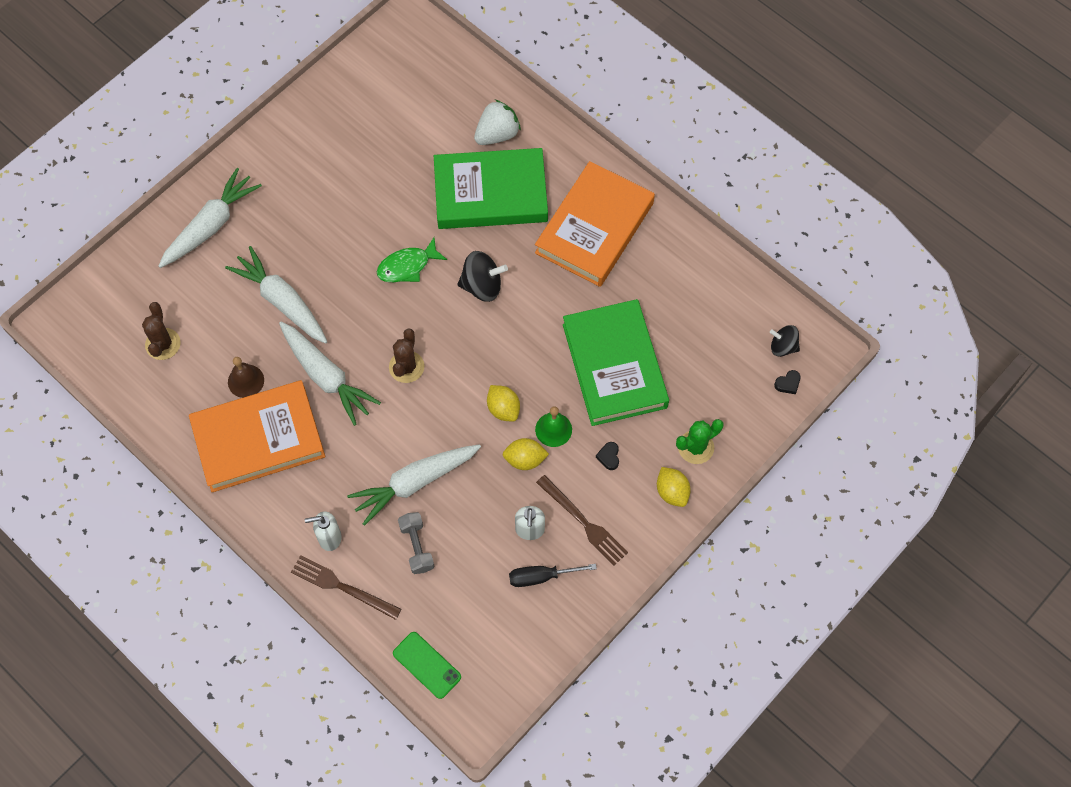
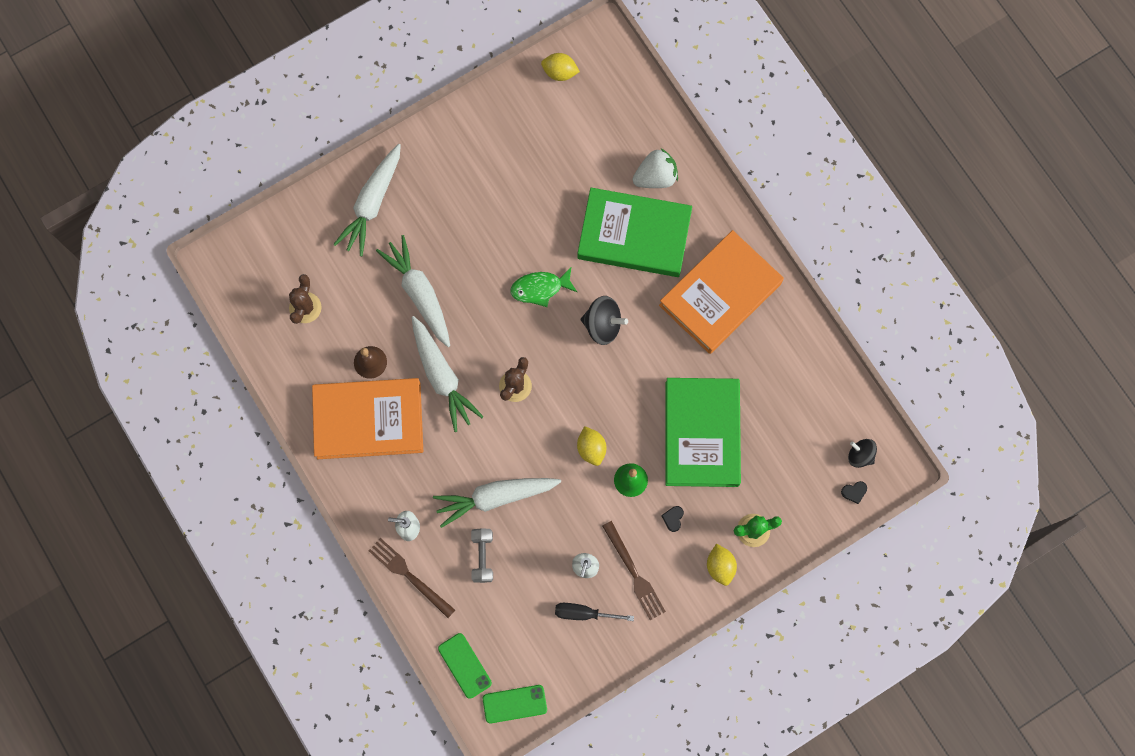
camera: 15 degrees right, 10 degrees up
(210, 226) = (372, 203): white carrot -> white carrot turned 150 degrees clockwise
(492, 691) = (514, 704): none -> green phone
(525, 459) = (598, 501): yellow lemon -> yellow lemon (560, 72)

